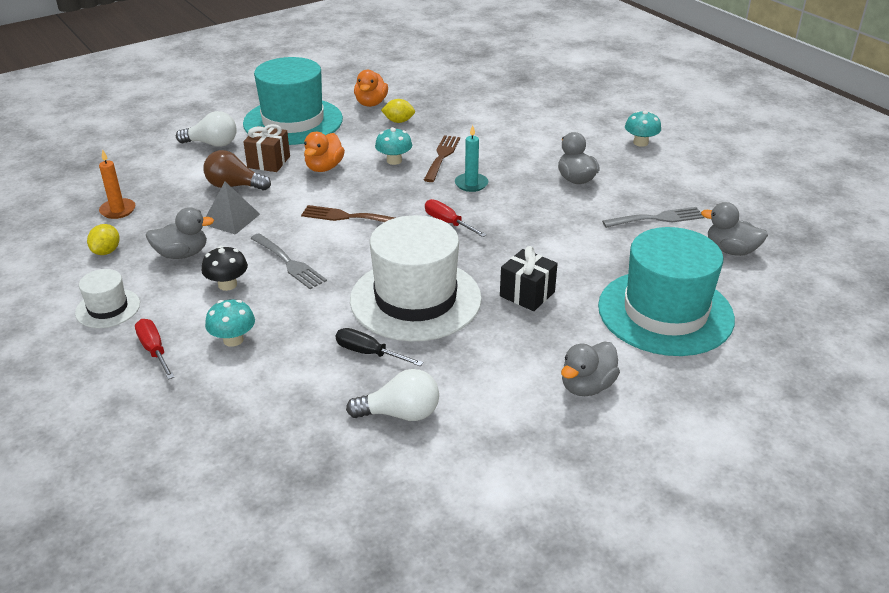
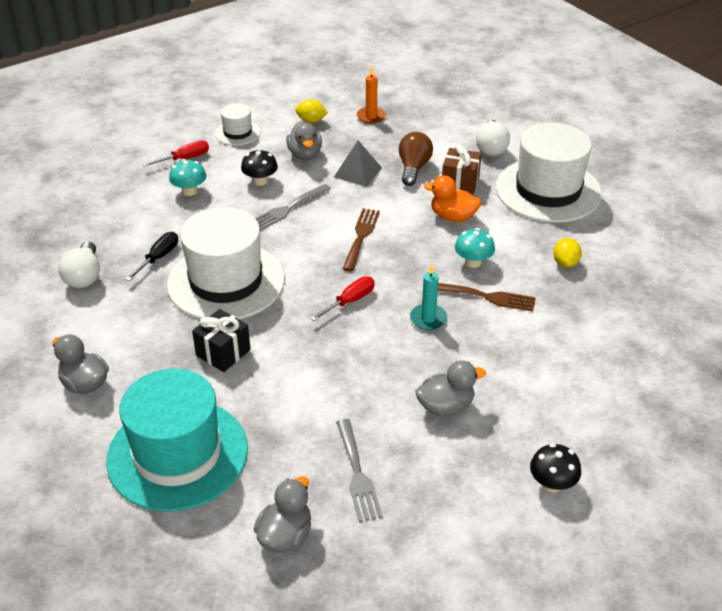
camera: 90 degrees right, 5 degrees up
(293, 121) = (548, 190): turquoise hat -> white hat
(371, 103) = (606, 241): orange duck -> none
(640, 143) = (552, 483): turquoise mushroom -> black mushroom

